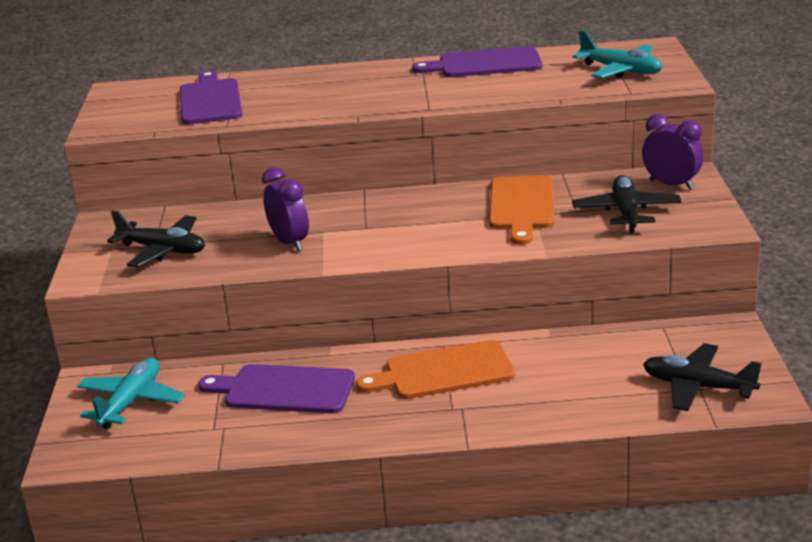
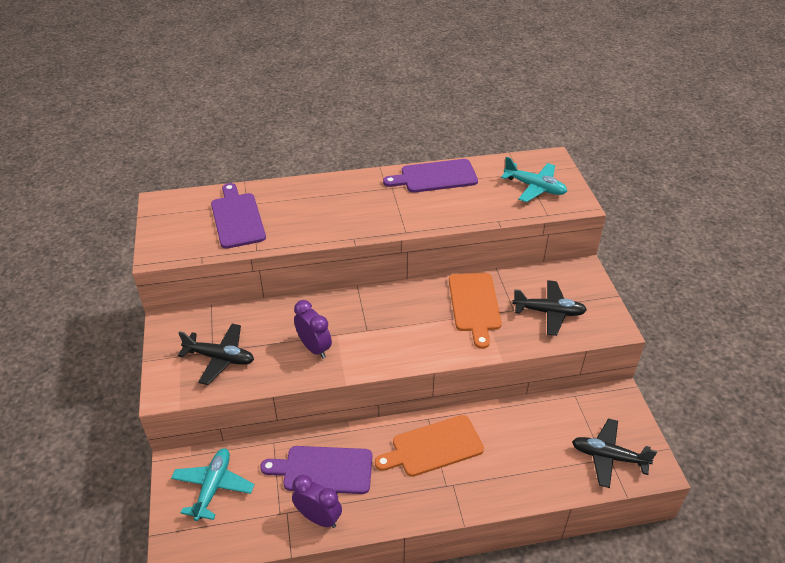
camera: 10 degrees left, 15 degrees up
(626, 212) = (549, 312): black plane -> black plane turned 105 degrees clockwise
(671, 184) = (574, 281): purple clock -> purple clock (318, 518)

